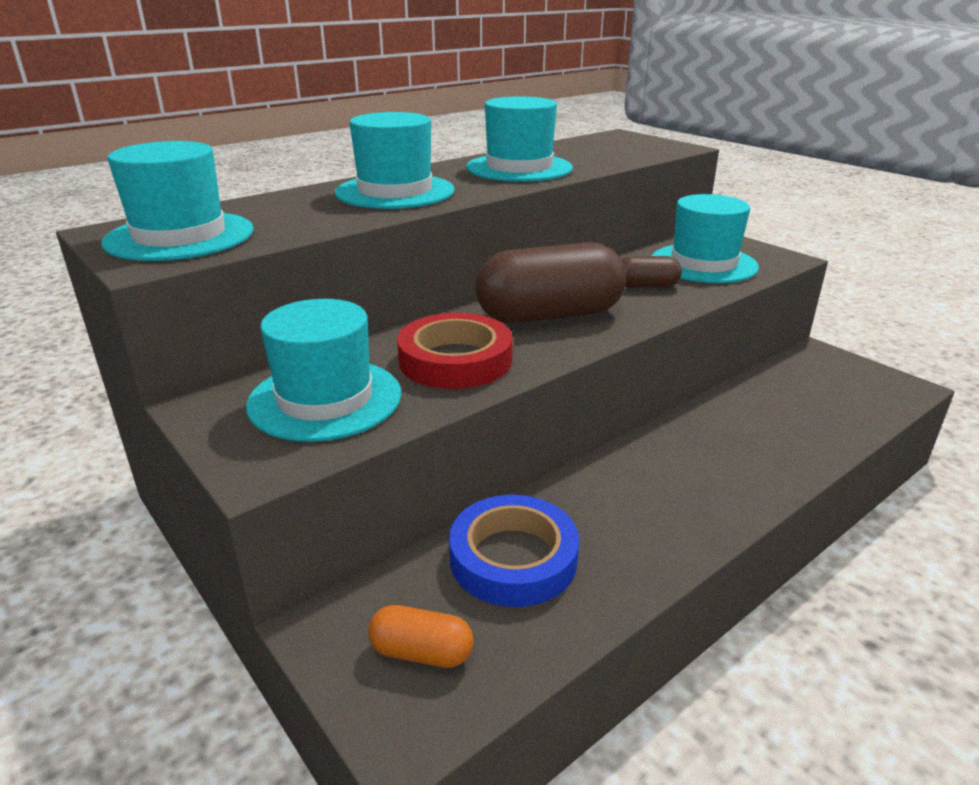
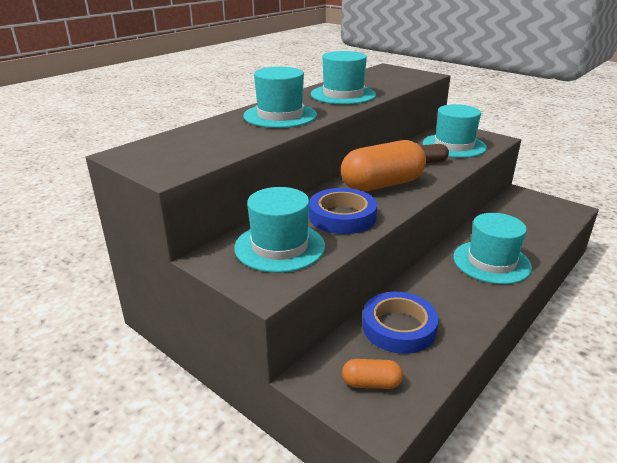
camera: 10 degrees left, 0 degrees up
(180, 236) = (172, 155): turquoise hat -> turquoise hat (491, 262)
(455, 360) = (342, 216): red tape -> blue tape
(549, 315) = (382, 185): brown capsule -> orange capsule

